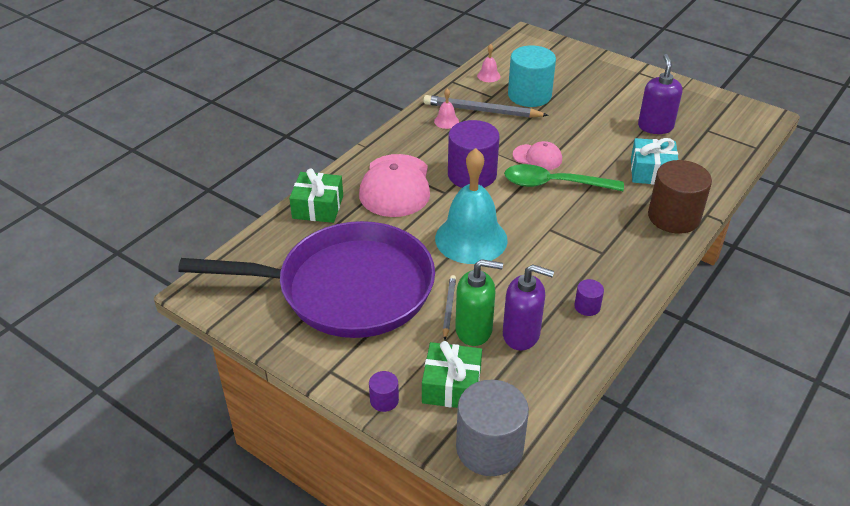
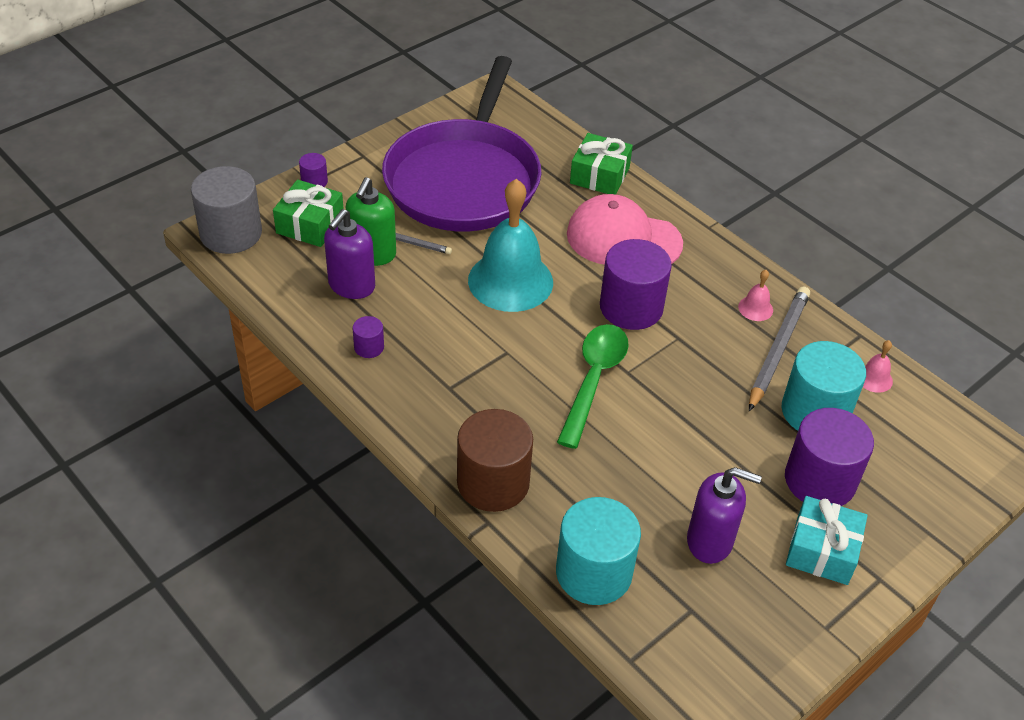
camera: 100 degrees right, 5 degrees up
(537, 157) = (655, 379): pink cap -> none
(583, 92) = (820, 480): none -> purple cylinder
(651, 172) = (597, 494): turquoise gift -> turquoise gift (822, 550)
(710, 166) = (593, 572): none -> turquoise cylinder

